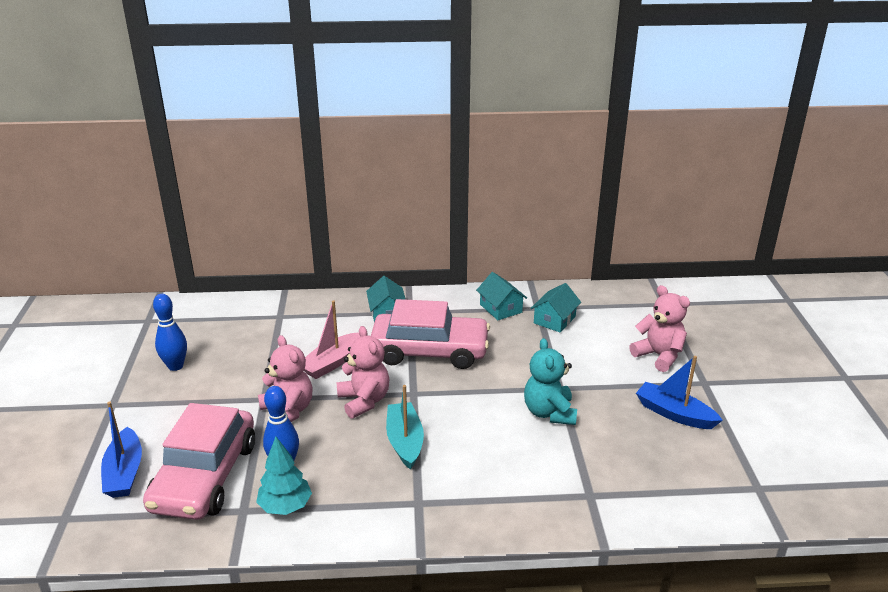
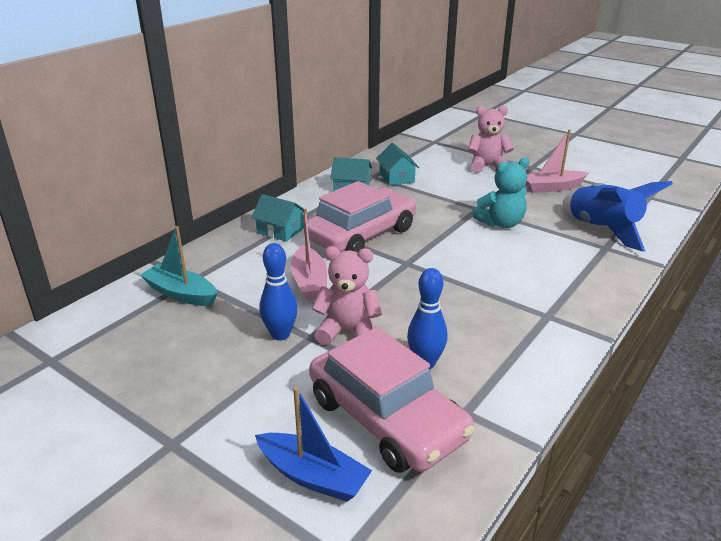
camera: 50 degrees left, 0 degrees up
(175, 366) = (171, 371): blue bowling pin -> blue bowling pin (280, 335)
(285, 506) = (485, 384): turquoise tree -> none
(364, 401) = (386, 288): pink teddy bear -> none
(404, 441) = (464, 291): turquoise boat -> turquoise boat (181, 294)
(549, 413) = (501, 223): turquoise teddy bear -> turquoise teddy bear turned 60 degrees counterclockwise
(625, 480) = (602, 230): none -> blue rocket
(674, 414) = (552, 188): blue boat -> pink boat

